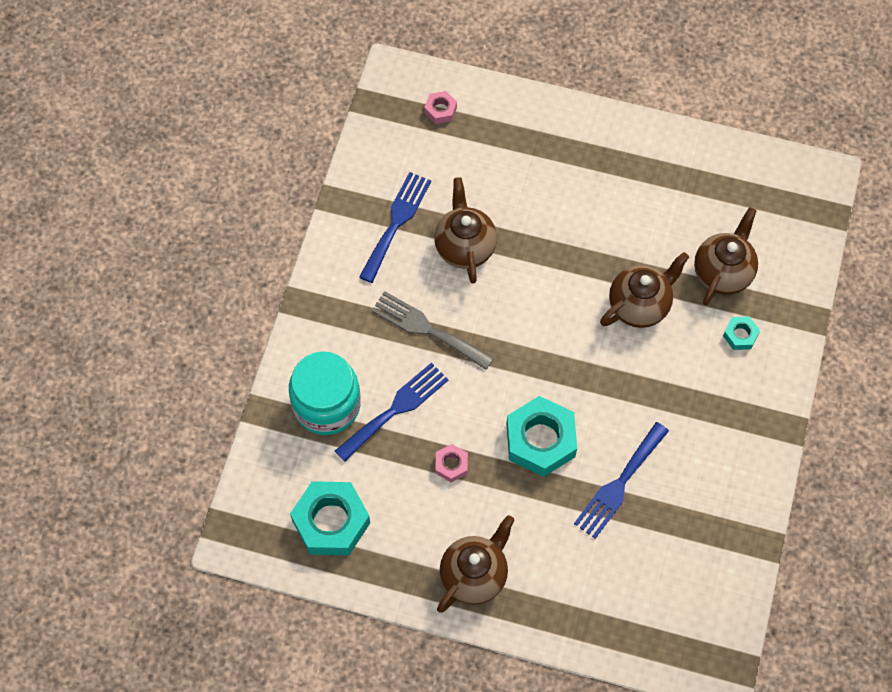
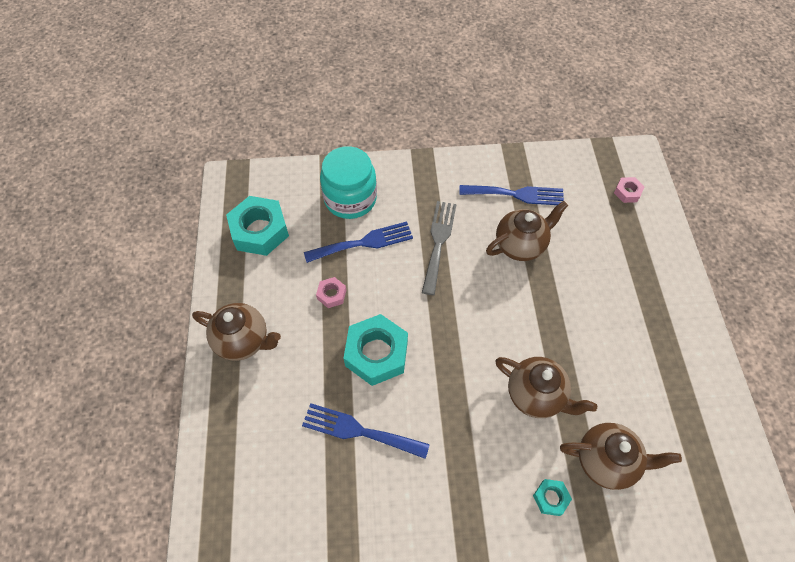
camera: 70 degrees right, 5 degrees down
(395, 409) = (364, 242): blue fork -> blue fork turned 45 degrees counterclockwise

